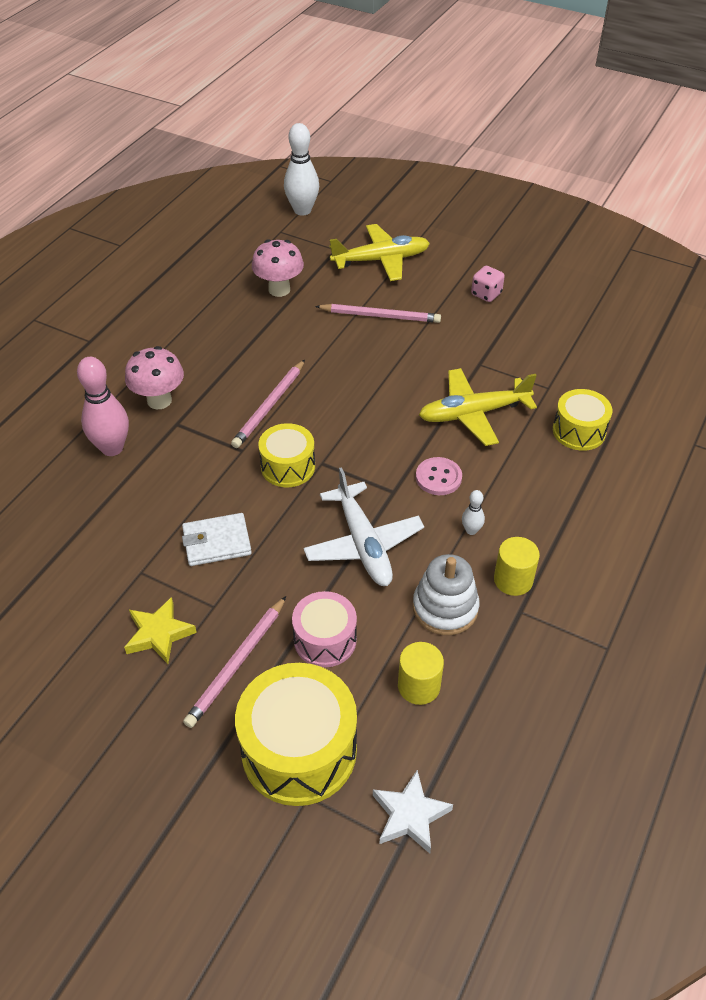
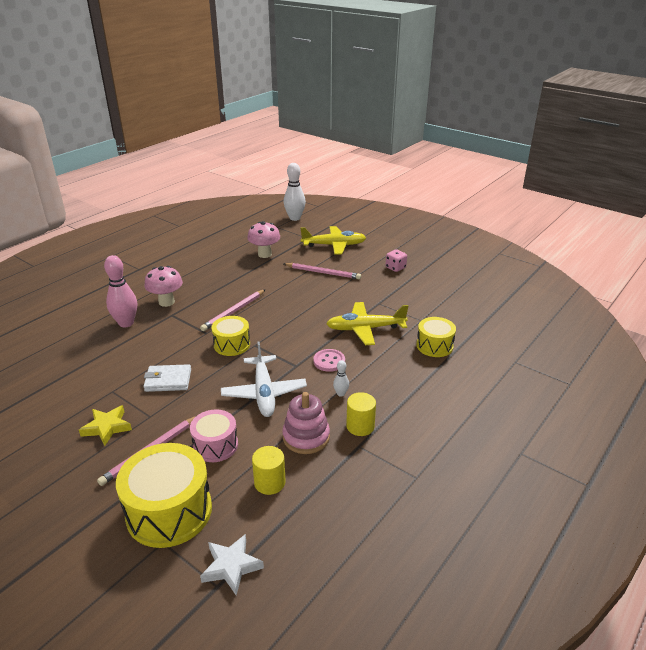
camera: 10 degrees right, 15 degrees down
(445, 608) = (306, 437): white stacking toy -> pink stacking toy

